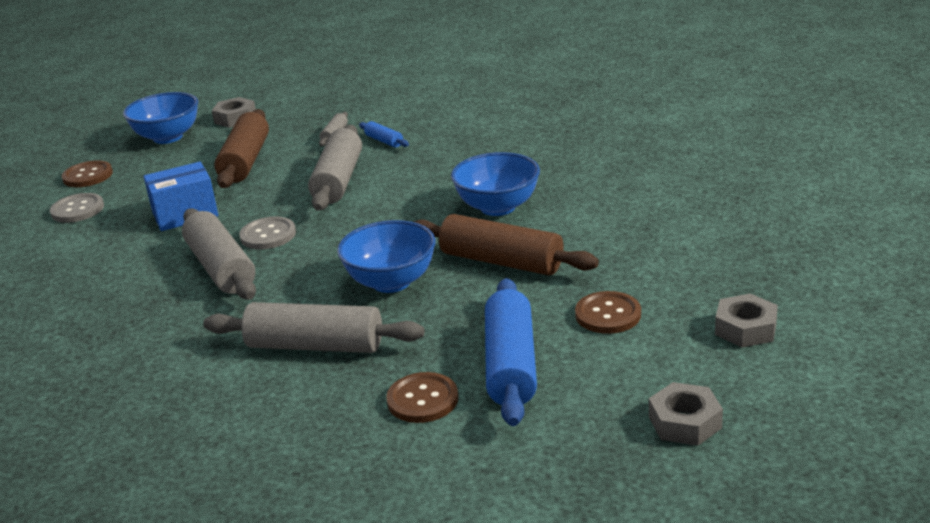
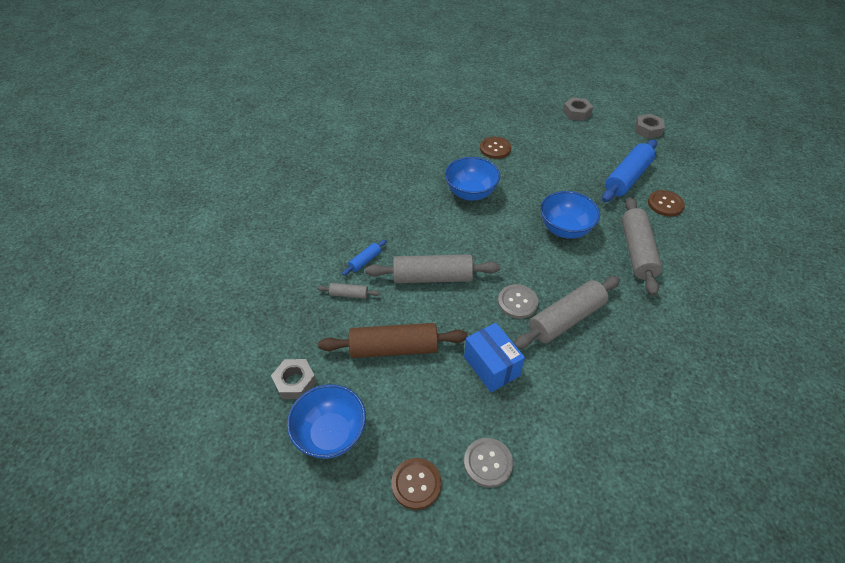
camera: 100 degrees left, 20 degrees up
(501, 262) = (534, 187): brown rolling pin -> none
(511, 365) = (627, 178): blue rolling pin -> blue rolling pin turned 45 degrees counterclockwise
(608, 314) = (576, 150): brown button -> brown button (495, 149)

